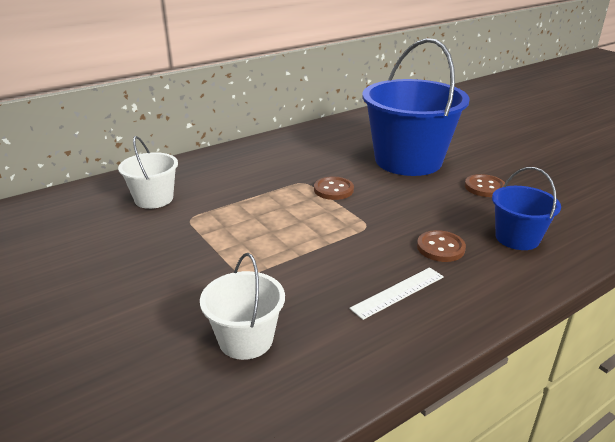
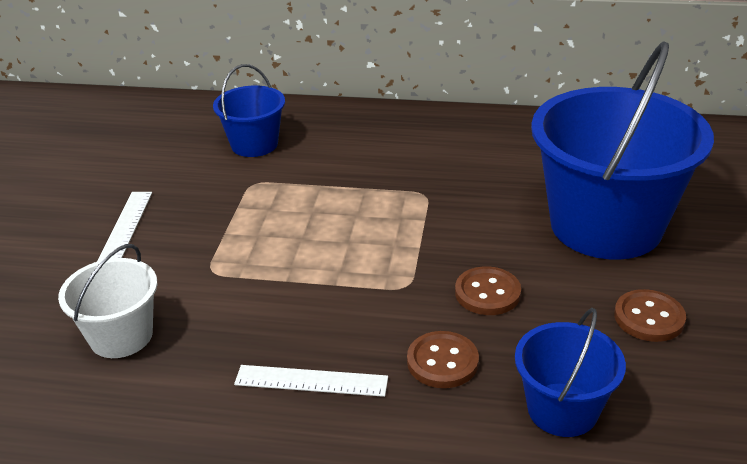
camera: 45 degrees right, 5 degrees up
(135, 281) = (125, 227): none -> white ruler
(154, 199) = (254, 144): white bucket -> blue bucket
(333, 190) = (442, 221): brown button -> brown button (487, 293)

